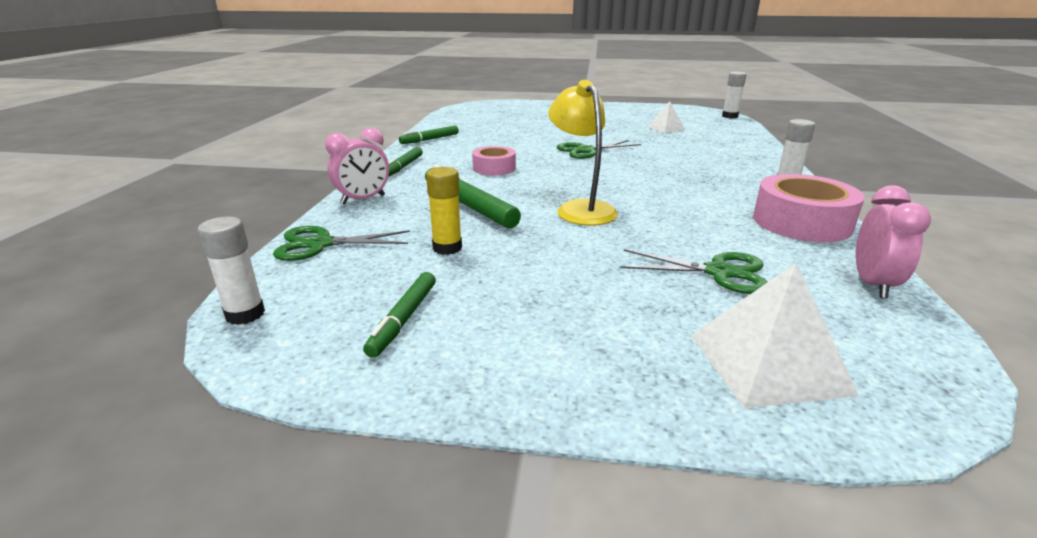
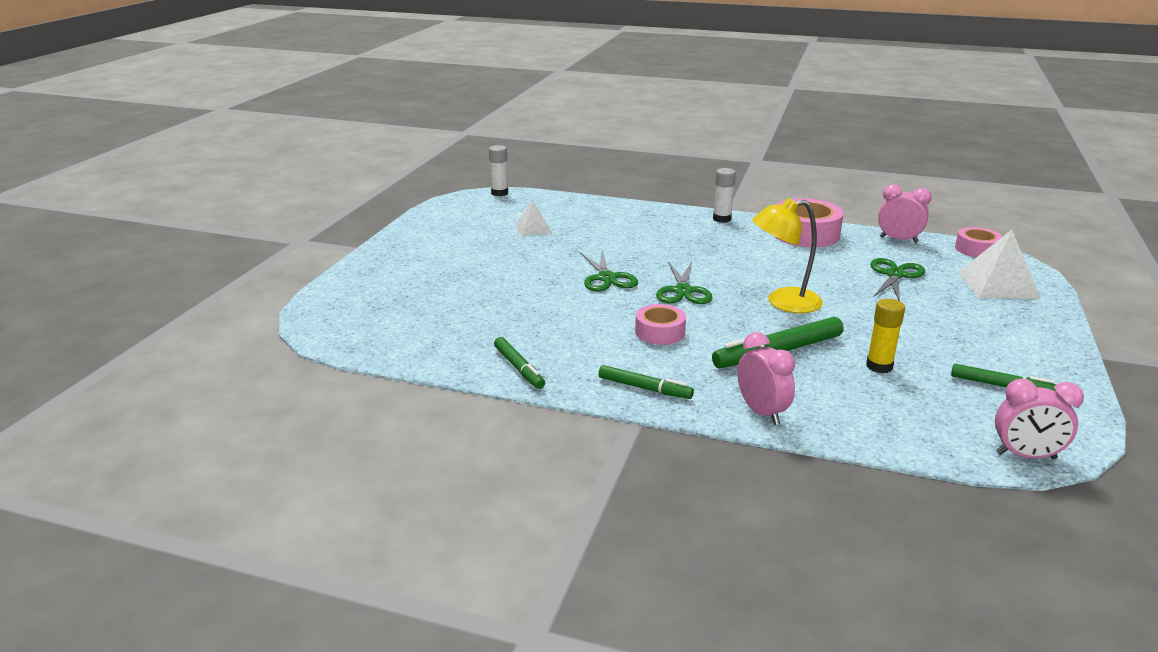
camera: 80 degrees left, 0 degrees up
(245, 314) = (1026, 456): white glue stick -> pink clock
(320, 244) = (885, 431): green scissors -> green scissors (683, 291)
(935, 361) = (976, 249): none -> pink tape

